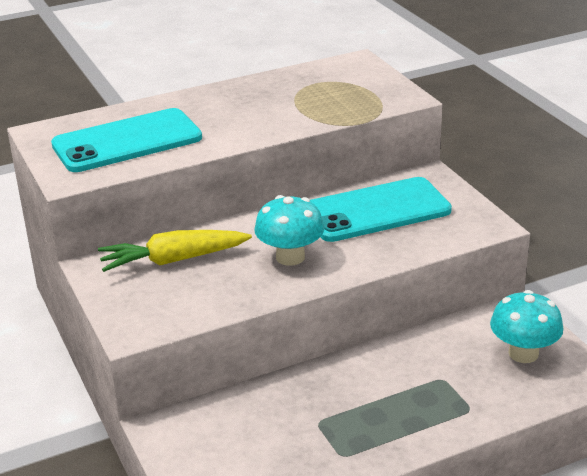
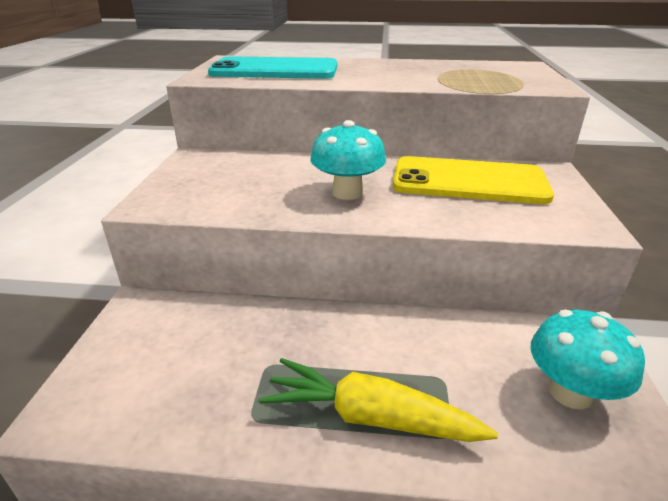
camera: 30 degrees right, 0 degrees up
(173, 260) = (251, 168): yellow carrot -> yellow carrot (370, 417)
(376, 210) = (468, 181): turquoise phone -> yellow phone

